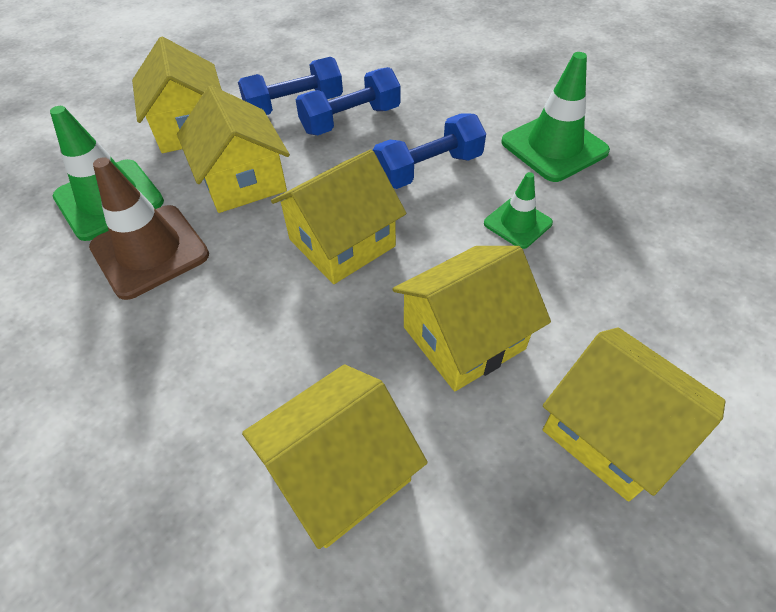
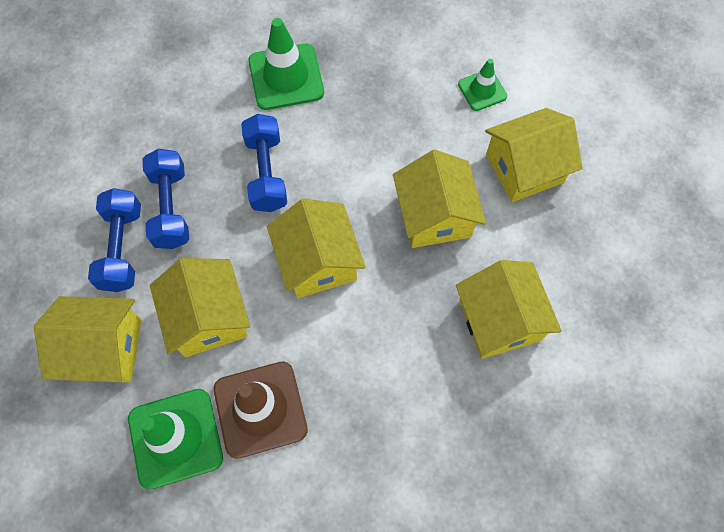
camera: 70 degrees left, 15 degrees up
(243, 181) = (208, 318): yellow house -> yellow house turned 75 degrees clockwise
(517, 223) = (352, 139): green traffic cone -> green traffic cone (482, 90)

